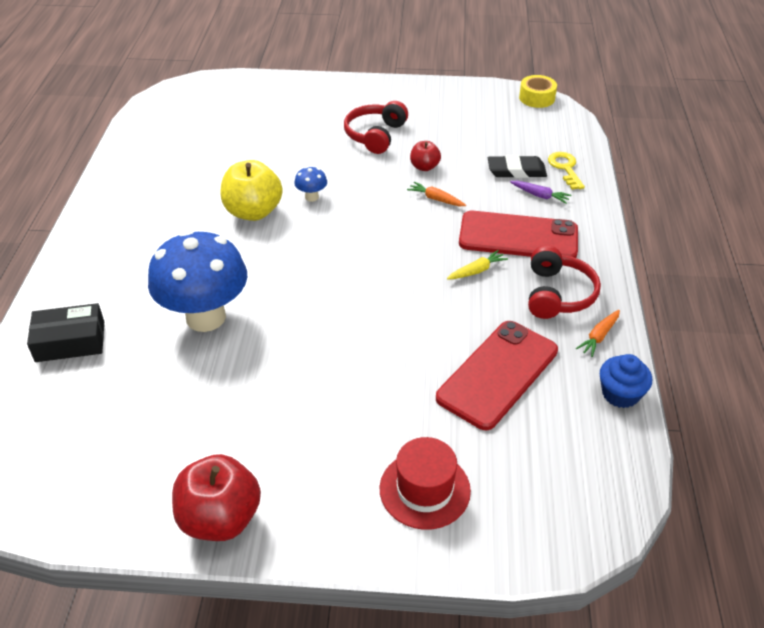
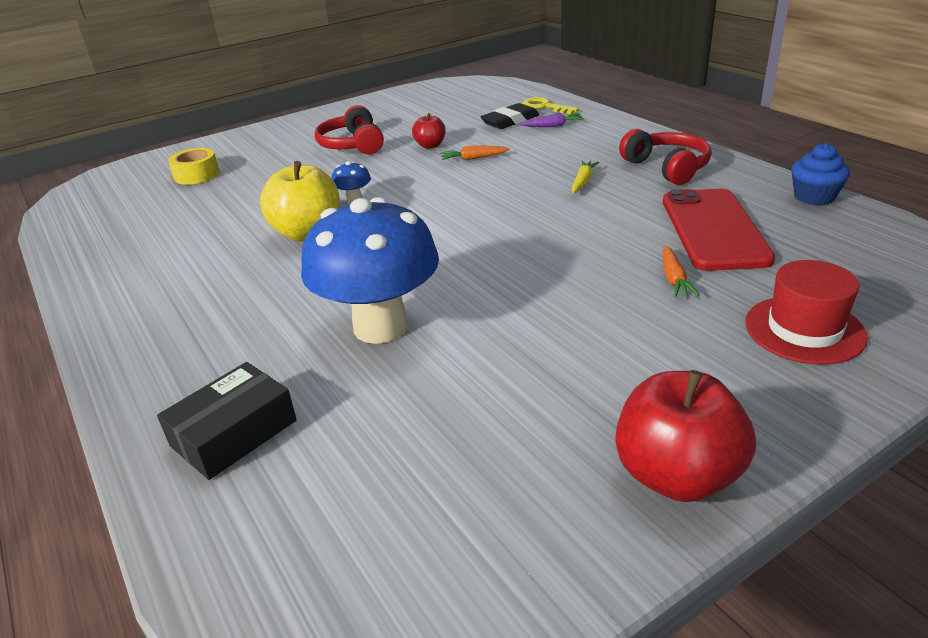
camera: 35 degrees left, 10 degrees down
(518, 236) = (578, 152): red phone -> none
(537, 98) = (456, 83): yellow tape -> yellow tape (196, 175)
(599, 336) = (739, 175): orange carrot -> orange carrot (674, 278)

